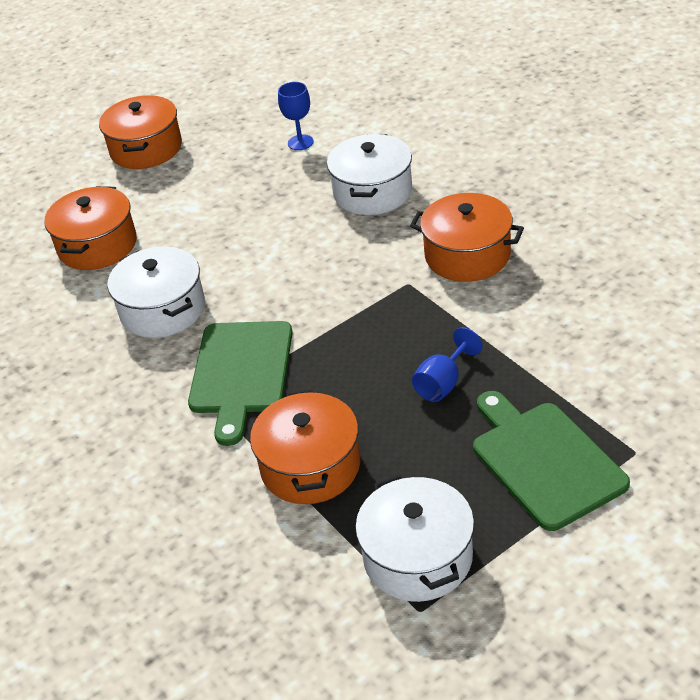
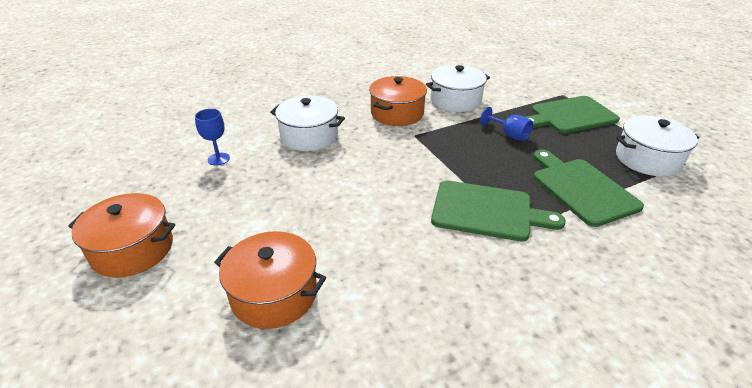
camera: 85 degrees left, 5 degrees down
(162, 309) = (397, 250): white pot -> white pot (455, 100)
(310, 466) = (581, 189): orange pot -> green cutting board

